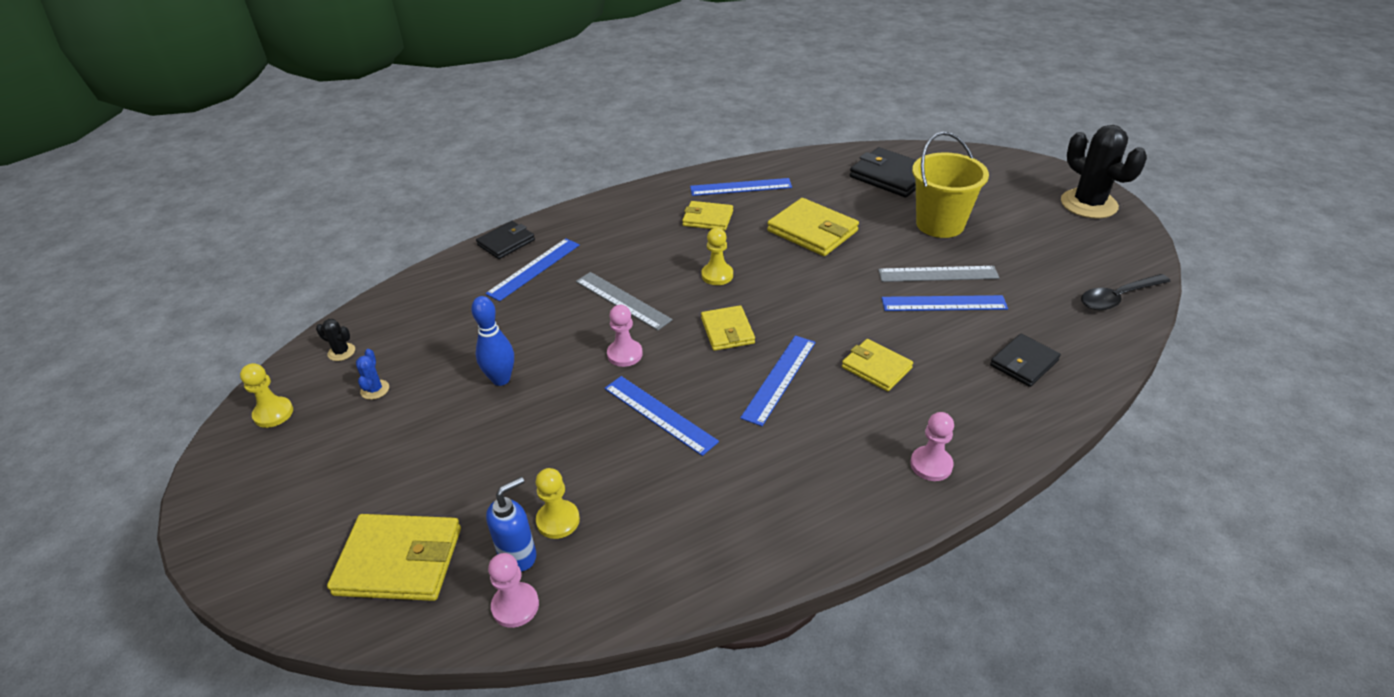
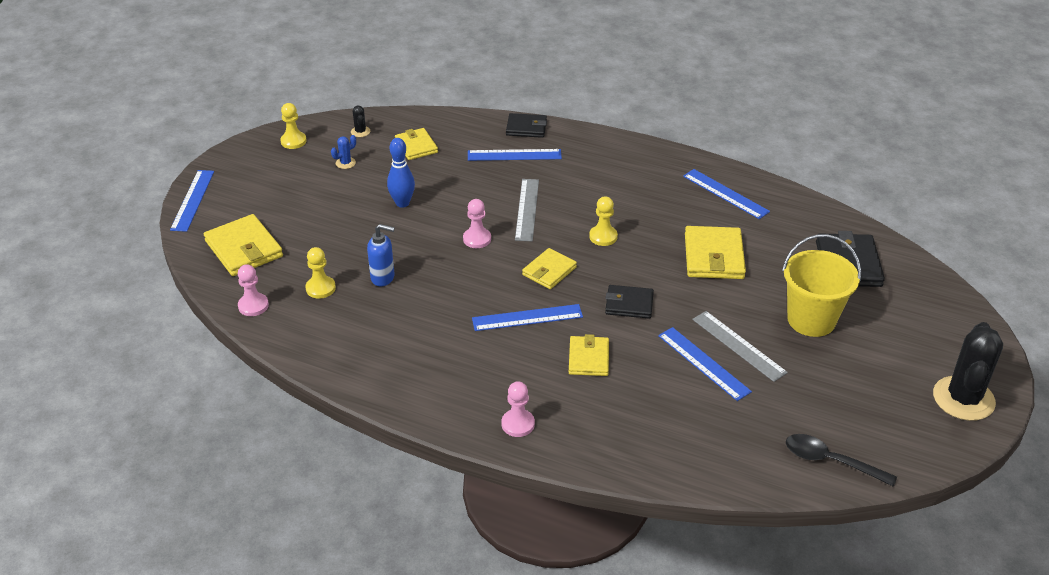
camera: 50 degrees right, 0 degrees up
(518, 555) = (285, 287): blue soap dispenser -> blue soap dispenser (383, 278)
(659, 414) = (439, 282): blue ruler -> blue ruler (192, 200)
(708, 218) = (664, 198): yellow wallet -> yellow wallet (416, 146)
(1024, 363) = (678, 433): black wallet -> black wallet (629, 304)

